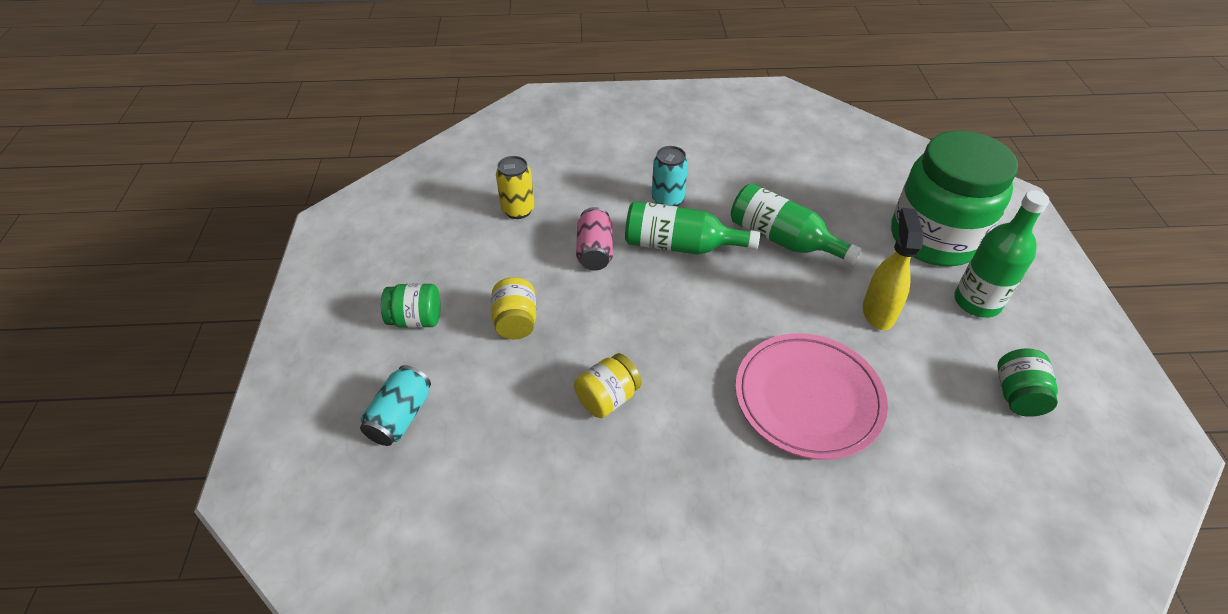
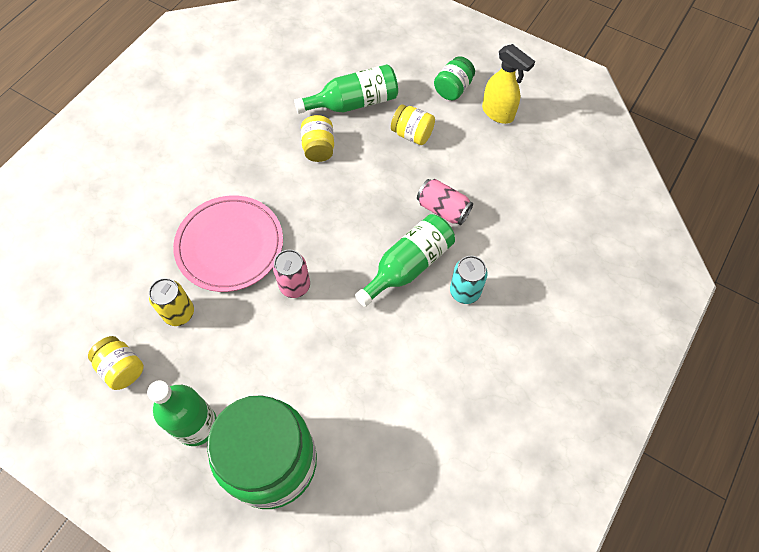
camera: 125 degrees right, 15 degrees up
(400, 416) = (385, 57): turquoise can -> none
(518, 210) = (522, 186): yellow can -> yellow can (179, 313)
(783, 239) = (361, 341): green bottle -> green bottle (353, 103)
(787, 314) = (295, 286): none -> pink can
(878, 312) = (248, 345): yellow spray bottle -> yellow spray bottle (498, 113)
(1017, 395) = (122, 368): green jar -> yellow jar

